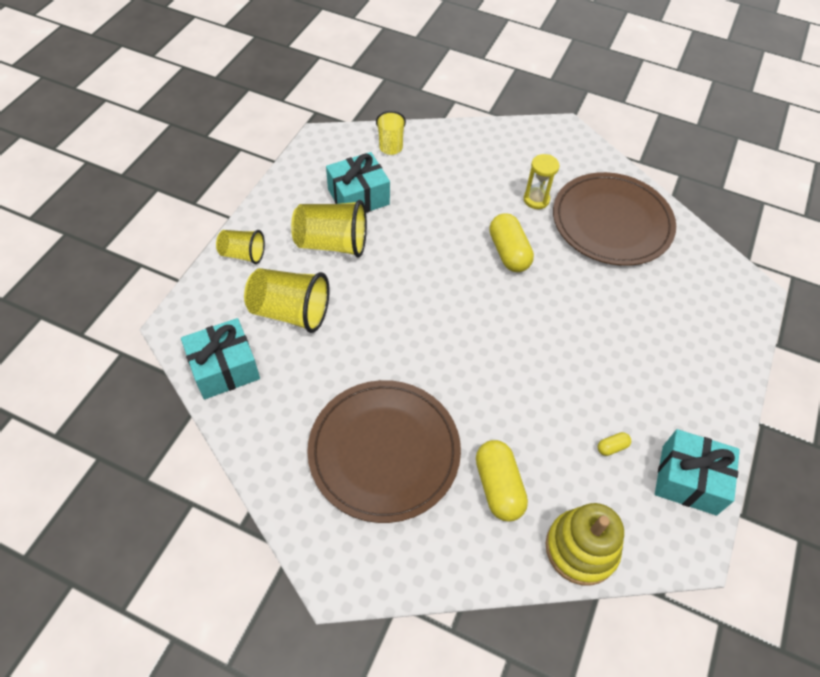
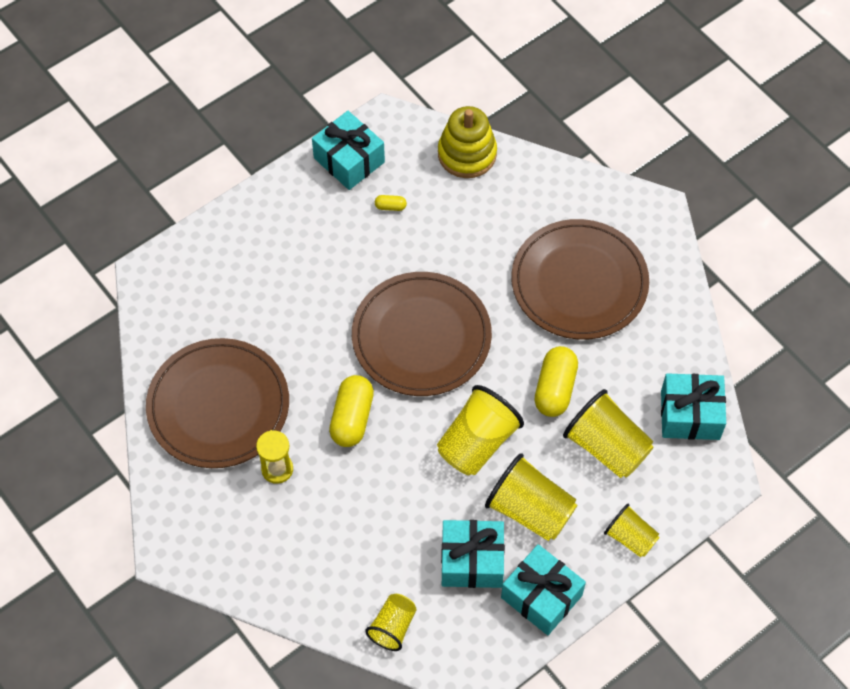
camera: 150 degrees left, 5 degrees up
(296, 194) = (541, 596): none -> turquoise gift
(400, 273) = (477, 443): none -> yellow cup
(498, 336) = (421, 337): none -> brown plate
(498, 487) = (502, 218): yellow capsule -> yellow capsule (555, 389)

